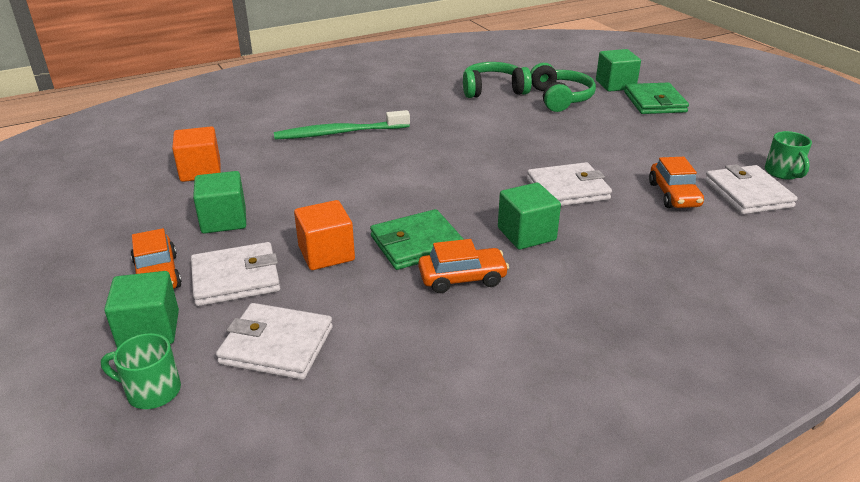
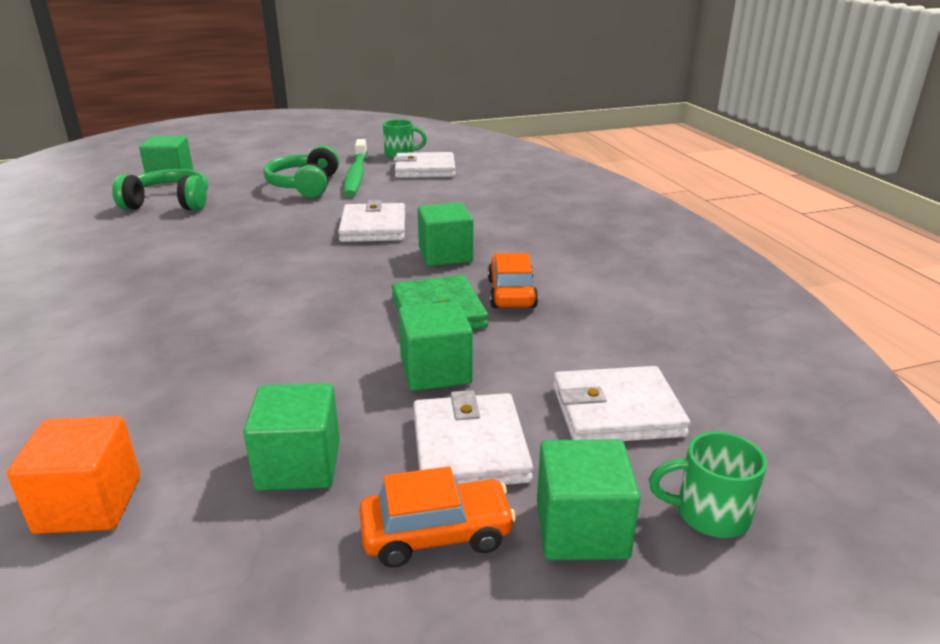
camera: 80 degrees left, 5 degrees down
(152, 391) = (709, 514): green mug -> green mug turned 75 degrees clockwise
(277, 345) = (616, 411): white wallet -> white wallet turned 60 degrees clockwise
(326, 254) = (435, 371): orange cube -> green cube
(340, 133) = (95, 348): green toothbrush -> green toothbrush (356, 175)
(493, 90) = (97, 232): green headphones -> green headphones (305, 185)
(655, 102) = (232, 168): green wallet -> none
(674, 195) = (411, 191): orange car -> none

